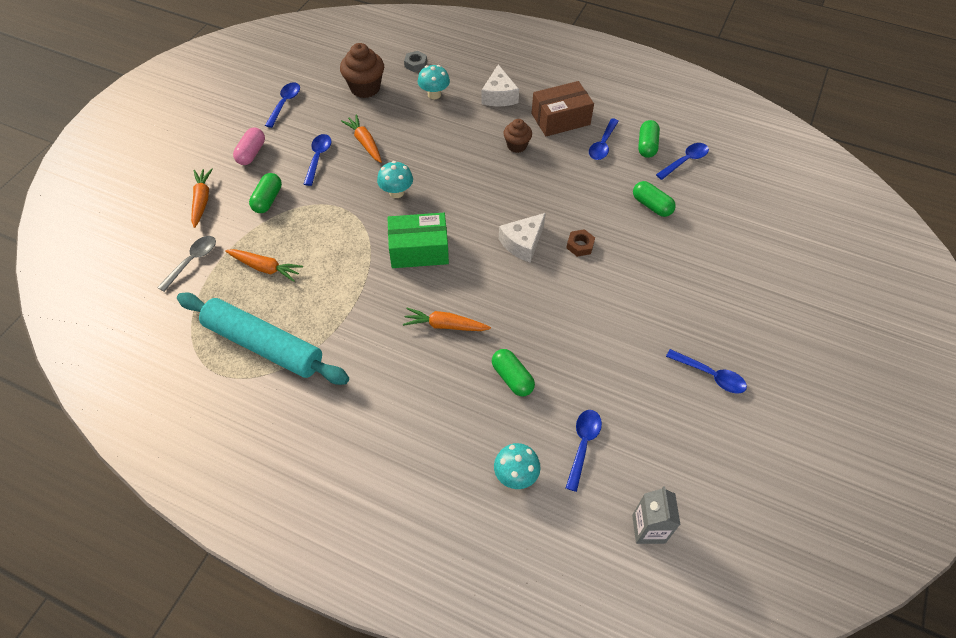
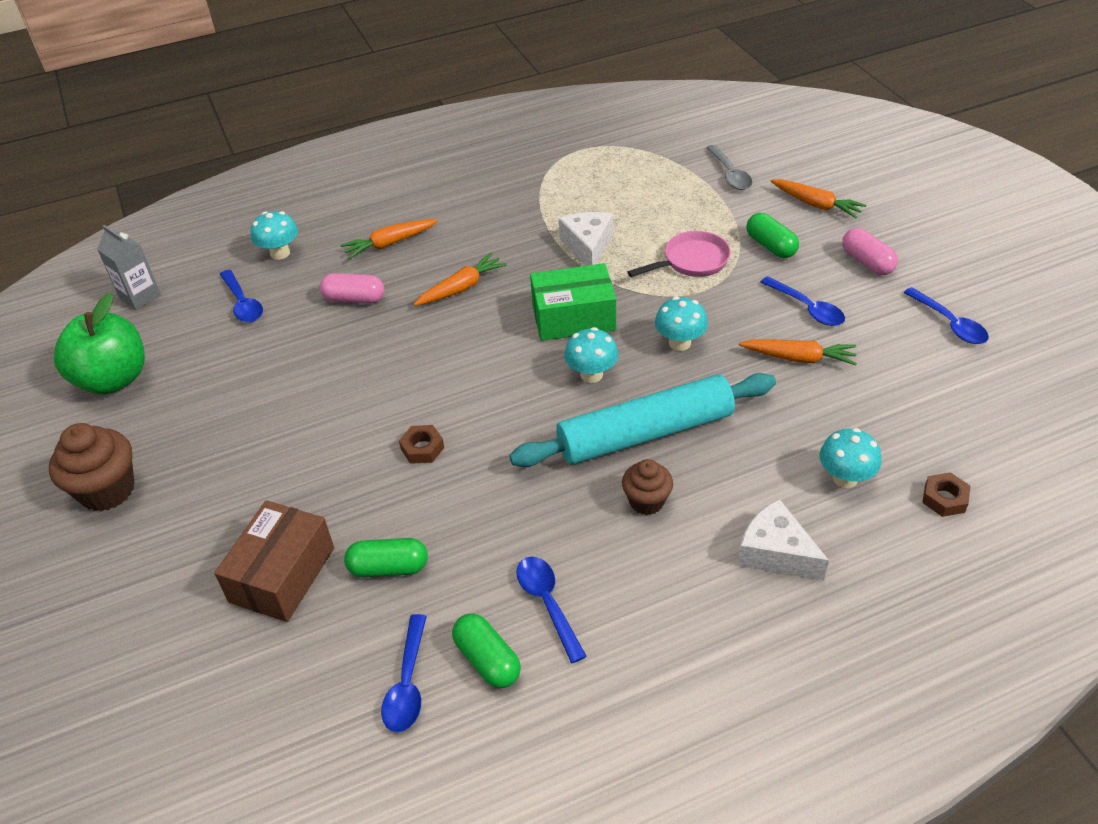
camera: 135 degrees right, 10 degrees down
(264, 345) = (579, 180): turquoise rolling pin -> turquoise rolling pin (645, 433)
(265, 268) = (670, 211): orange carrot -> orange carrot (389, 244)
(315, 227) = (691, 261): none -> pink pan
(365, 88) = (924, 412): brown cupcake -> brown cupcake (107, 490)
(415, 64) = (944, 498): grey nut -> brown nut
(419, 250) = (573, 317): green box -> green box turned 45 degrees clockwise
(457, 213) = (591, 374): none -> turquoise mushroom
(512, 378) = (354, 299): green capsule -> pink capsule
(523, 243) = (485, 402): white cheese -> white cheese (588, 246)
(560, 119) = (651, 593): brown box -> brown box (282, 575)
(710, 375) = (161, 434): blue spoon -> none
(715, 452) = (113, 379): none -> green apple

